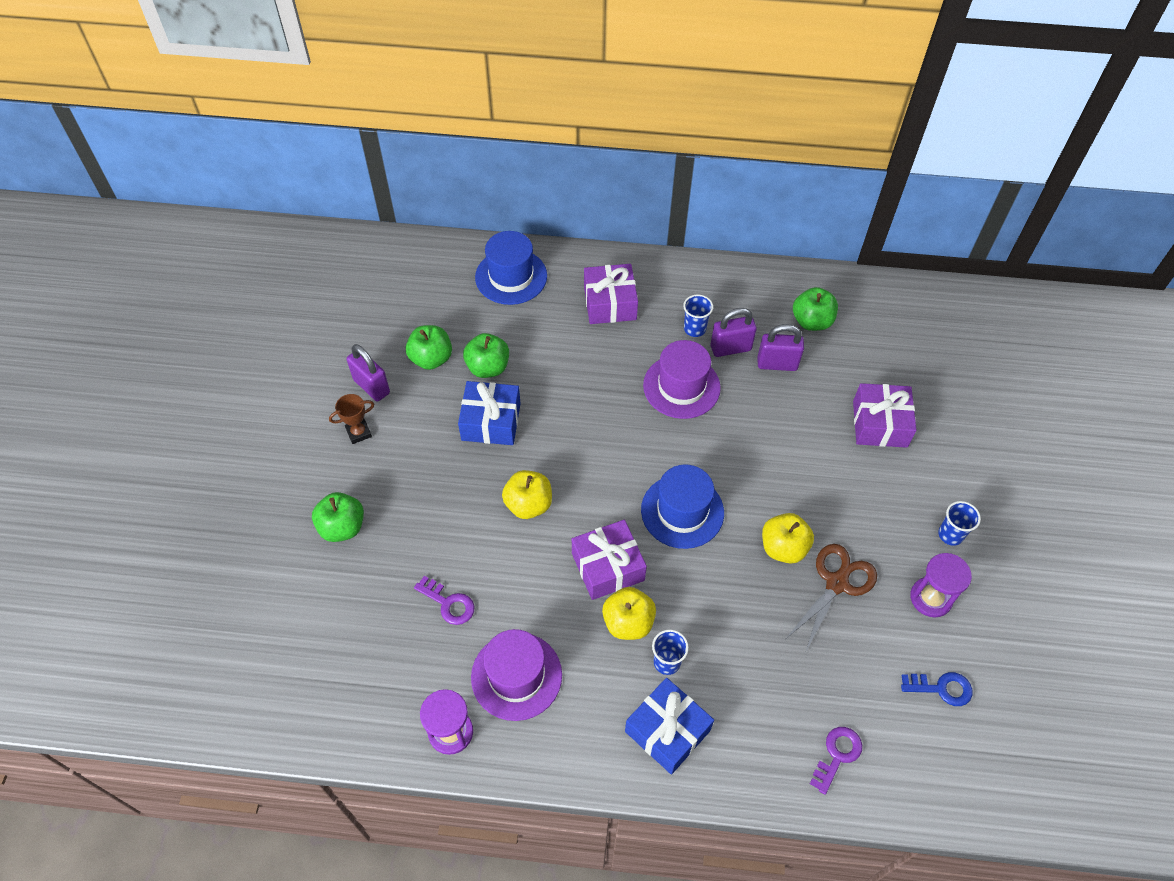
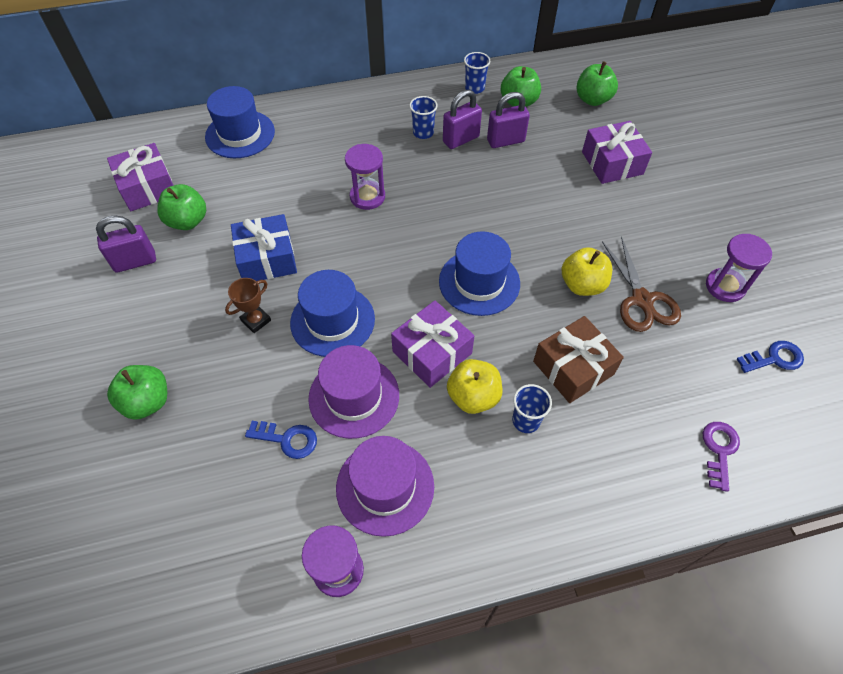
camera: 20 degrees left, 0 degrees up
(358, 433) = (135, 307): brown trophy -> brown trophy (256, 320)
(371, 386) = (135, 262): purple padlock -> purple padlock turned 45 degrees counterclockwise
(448, 603) = (287, 439): purple key -> blue key
(488, 367) = (246, 213): green apple -> green apple (592, 99)
(528, 504) = (332, 321): yellow apple -> blue hat
(610, 303) = (339, 132): purple gift -> purple gift (148, 187)
(610, 385) = (367, 197): none -> purple hourglass
(667, 731) = (556, 486): blue gift -> none
(681, 386) = (432, 180): purple hat -> purple hat (354, 396)
(735, 628) = (573, 368): none -> brown gift
(836, 583) = (642, 300): brown scissors -> brown scissors turned 150 degrees clockwise
(950, 534) = (713, 231): blue cup -> blue cup (474, 88)

